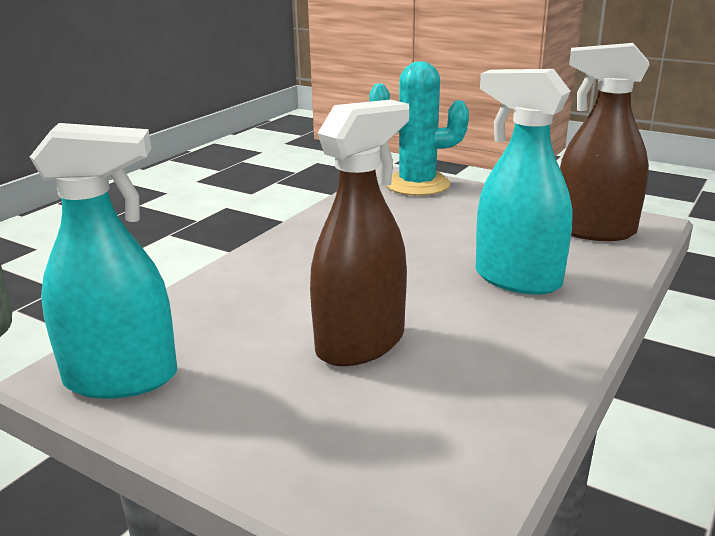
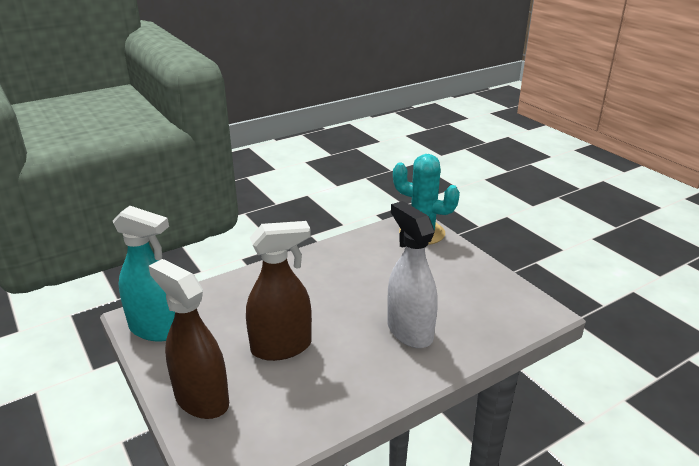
camera: 25 degrees right, 5 degrees up
(517, 279) = (409, 331): turquoise spray bottle -> white spray bottle
(594, 231) = (500, 308): brown spray bottle -> brown spray bottle (201, 399)

